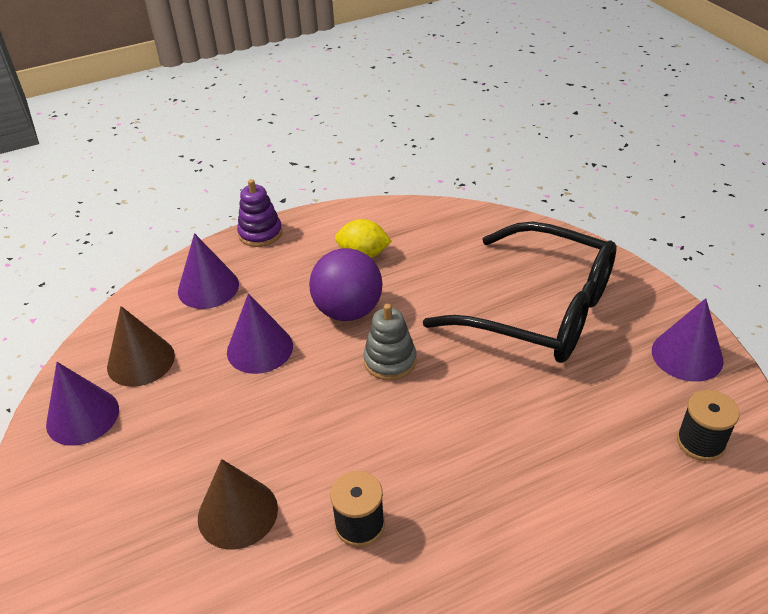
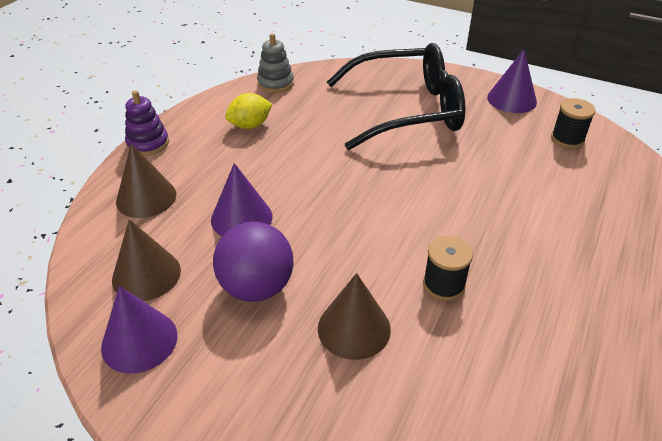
camera: 40 degrees left, 0 degrees up
(208, 287) = (146, 197): purple cone -> brown cone
(348, 311) = (281, 164): purple ball -> purple ball (256, 287)
(390, 361) = (347, 180): grey stacking toy -> grey stacking toy (275, 83)

